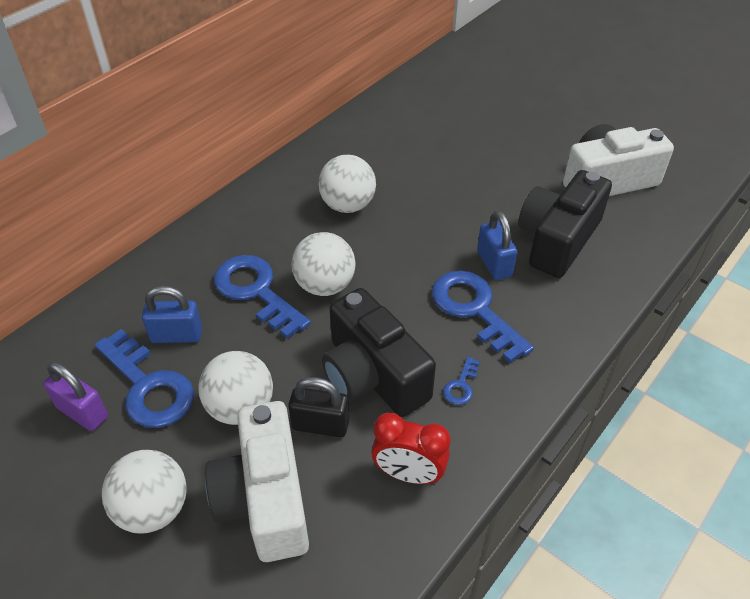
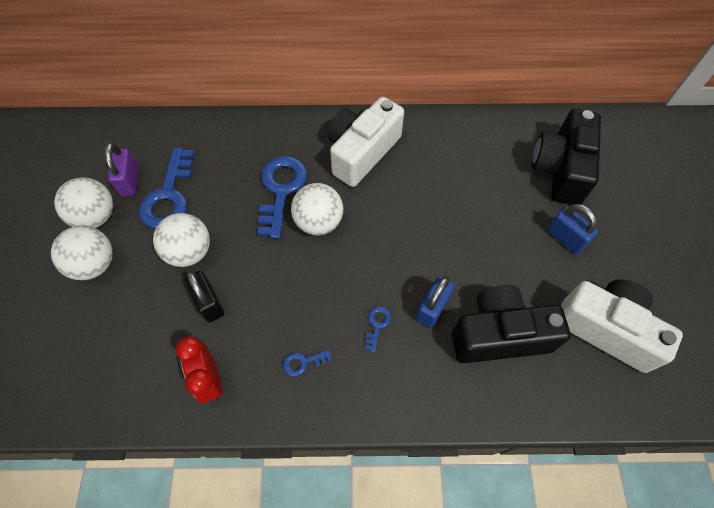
camera: 50 degrees right, 15 degrees up
(177, 335) = (214, 179): blue padlock -> blue padlock (565, 238)
(265, 498) = (138, 313): white camera -> white camera (362, 152)
(348, 205) = (401, 181): white ball -> white ball (96, 216)
(373, 375) = (269, 303): black camera -> black camera (560, 169)
(474, 310) = (377, 325): blue key -> blue key, size x0.44

